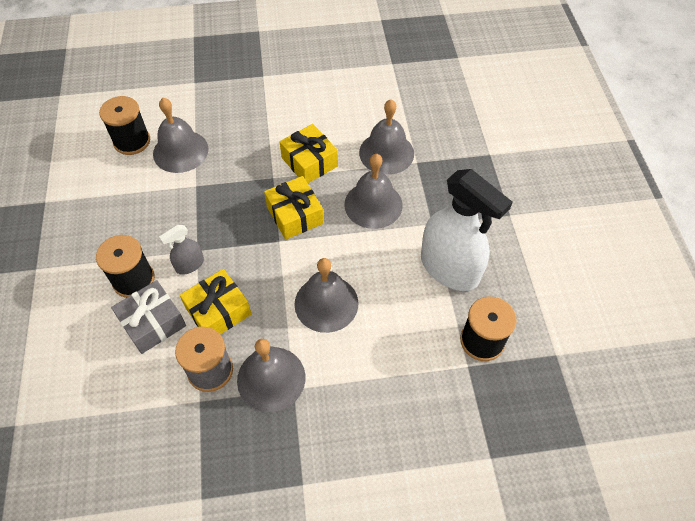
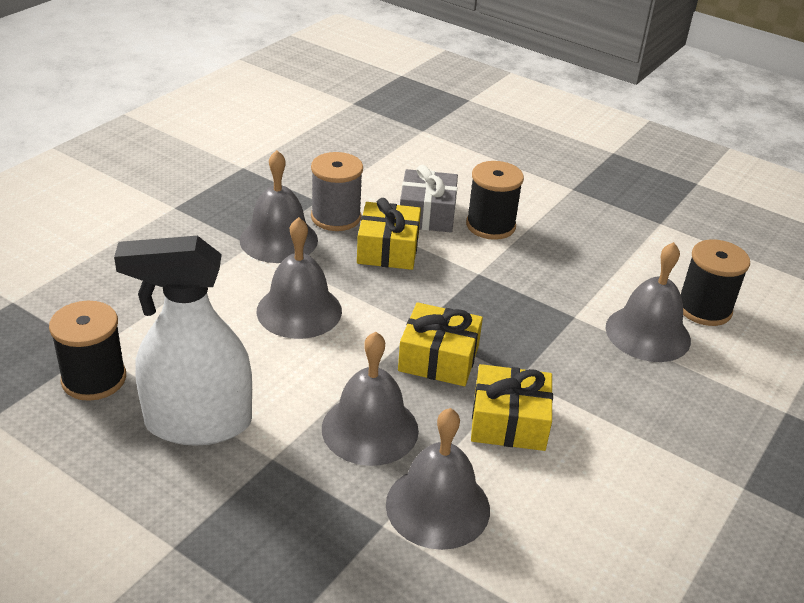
camera: 130 degrees right, 20 degrees down
(189, 265) = (465, 260): grey spray bottle -> none

